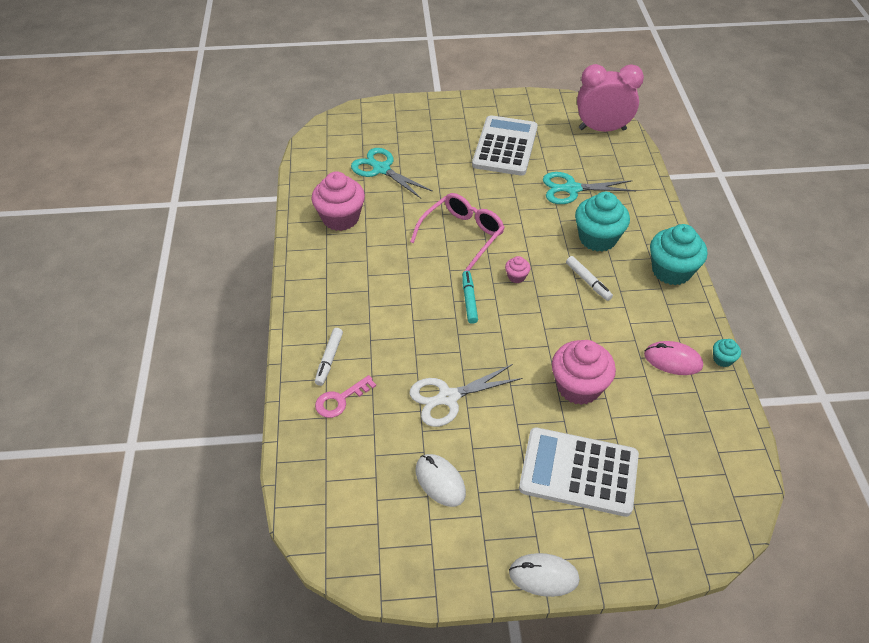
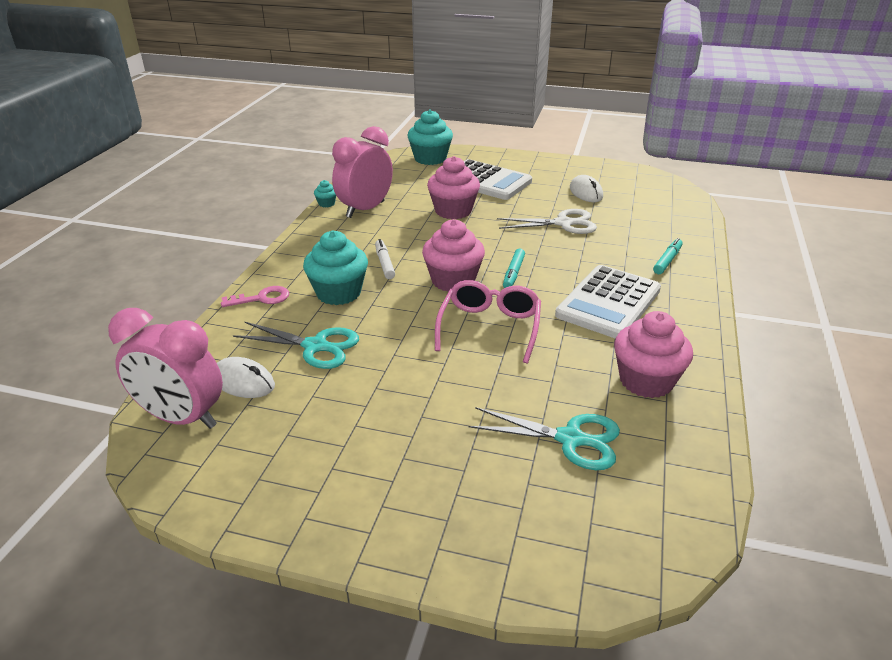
camera: 160 degrees left, 15 degrees down
(329, 359) = (667, 261): white marker -> turquoise marker
(340, 399) = (657, 237): pink key -> pink key (261, 298)
(381, 169) = (570, 439): turquoise scissors -> turquoise scissors turned 45 degrees counterclockwise
(462, 235) = (489, 327): pink glasses -> pink glasses turned 135 degrees clockwise
(505, 146) = (353, 428): white calculator -> white calculator (608, 302)
(516, 276) = (453, 280): pink cupcake -> pink cupcake, size x2.21
(543, 576) = (535, 158): white mouse -> white mouse (243, 382)
(671, 271) = (297, 255): turquoise cupcake -> turquoise cupcake (430, 159)
(673, 360) = (365, 210): pink mouse -> pink clock

